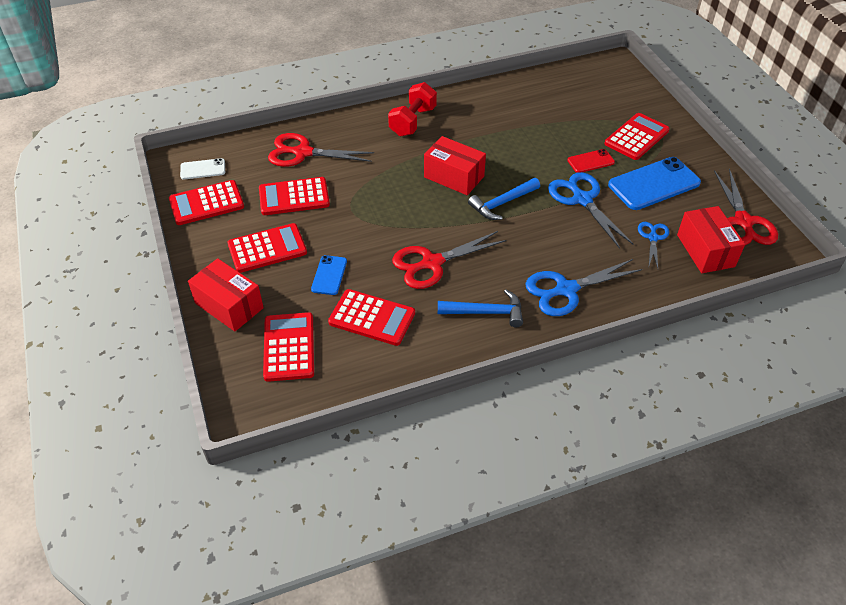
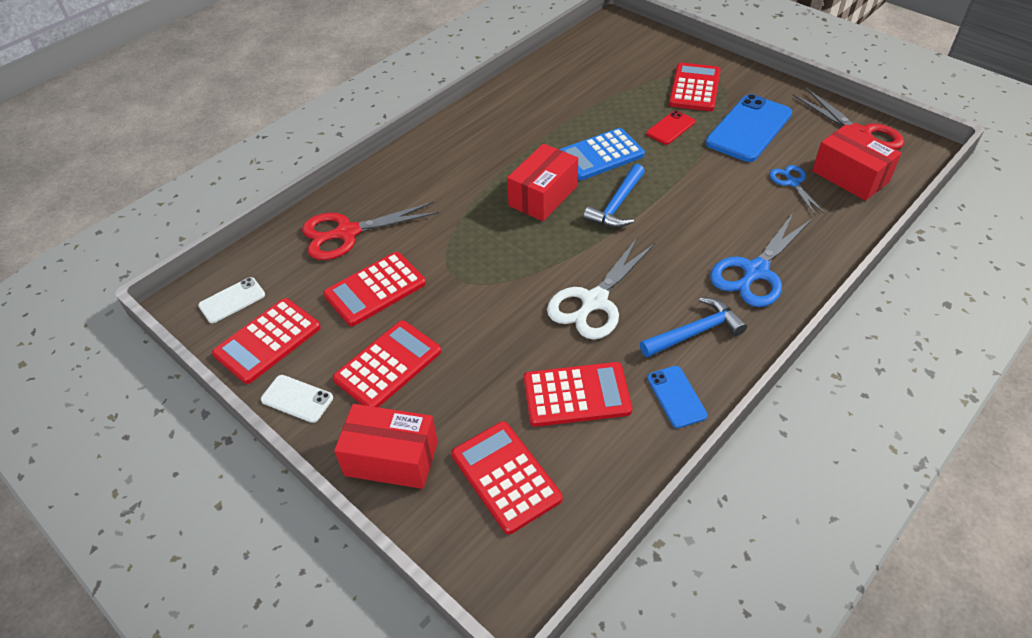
camera: 25 degrees left, 0 degrees up
(199, 246) = (297, 399): none -> white phone
(329, 275) = (488, 366): blue phone -> blue phone (676, 396)
(412, 121) = (451, 152): red dumbbell -> none
(432, 263) = (594, 302): red scissors -> white scissors
(454, 177) = (543, 196): red box -> red box turned 60 degrees counterclockwise
(519, 162) = (600, 155): none -> blue calculator
(582, 199) = (693, 170): blue scissors -> none

